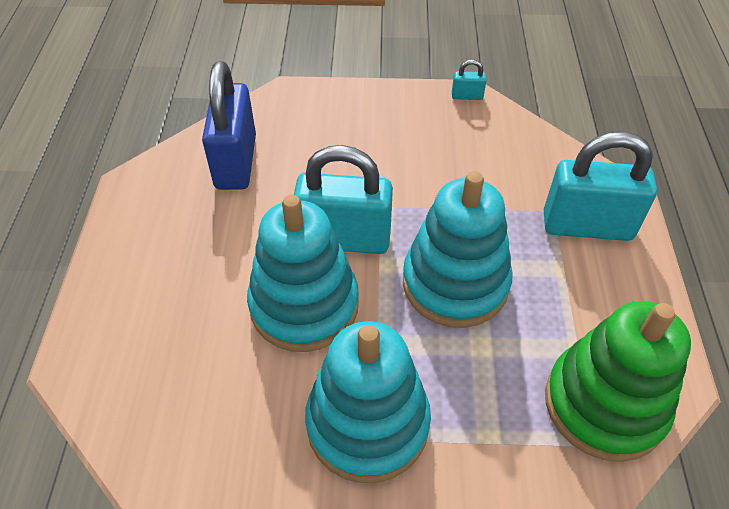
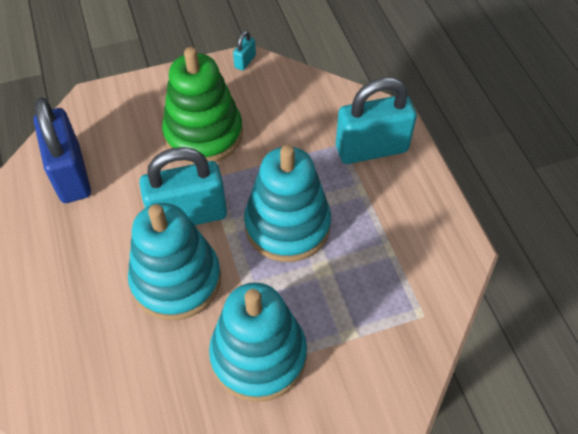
camera: 20 degrees left, 5 degrees up
(467, 96) = (245, 61): turquoise padlock -> turquoise padlock turned 45 degrees counterclockwise
(604, 404) = (422, 284): green stacking toy -> green stacking toy (203, 134)

